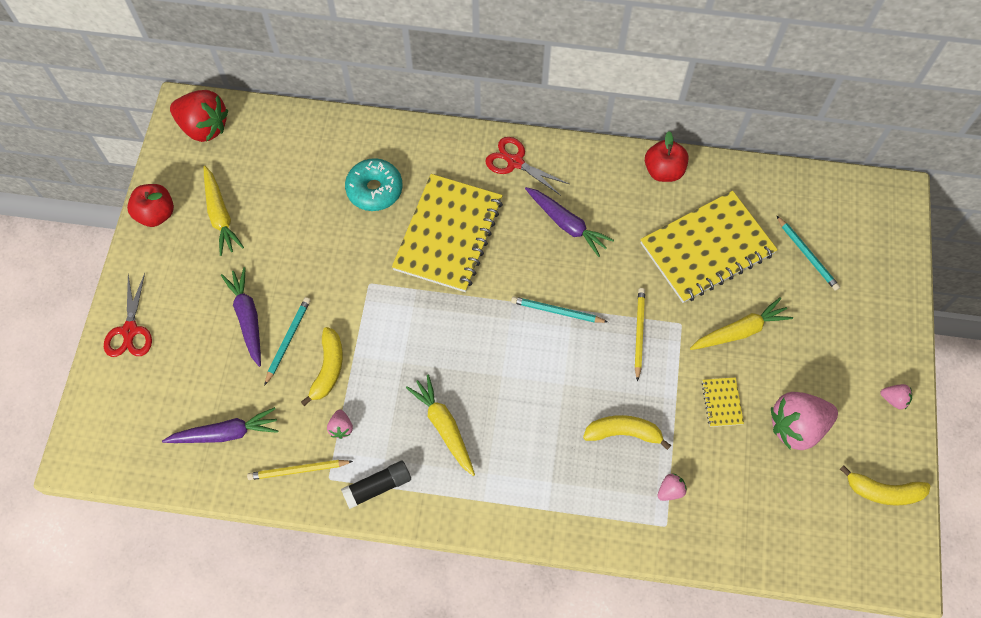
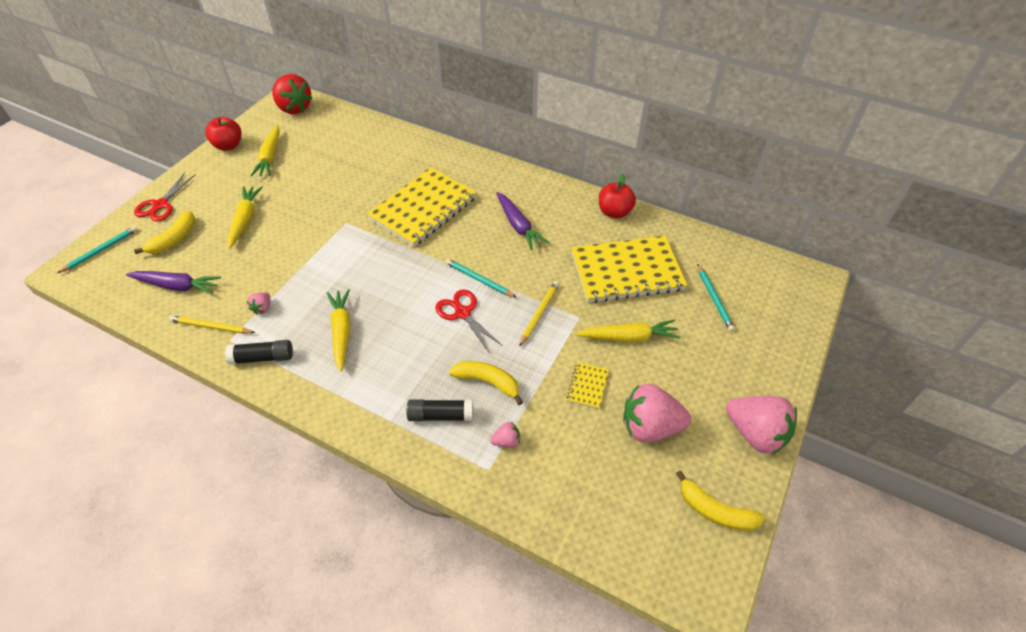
camera: 20 degrees right, 15 degrees down
(247, 318) = (245, 220): purple carrot -> yellow carrot
(287, 340) = (263, 241): turquoise pencil -> turquoise pencil (101, 250)
(328, 369) = (280, 267): yellow banana -> yellow banana (174, 239)
(374, 189) = (386, 169): turquoise donut -> none
(515, 162) = (499, 179): red scissors -> red scissors (463, 313)
(594, 486) = (440, 415): none -> black glue stick
(894, 399) = (755, 434): pink strawberry -> pink strawberry, size x2.25

